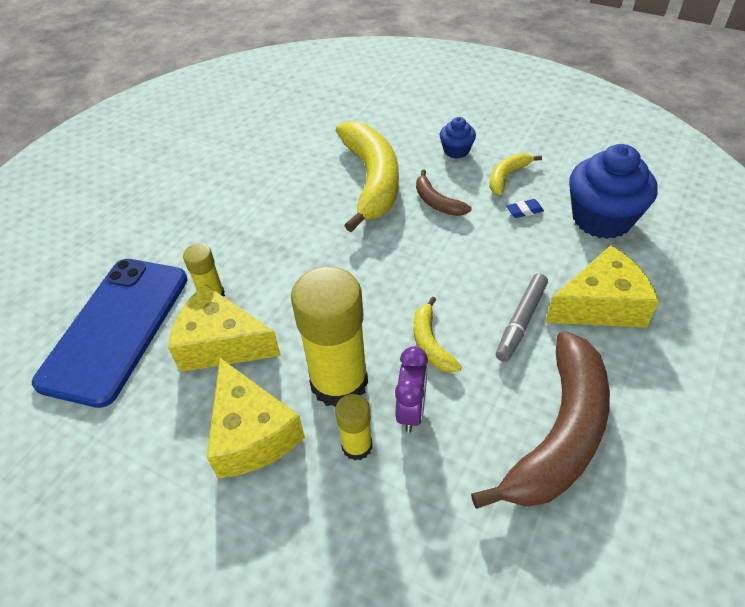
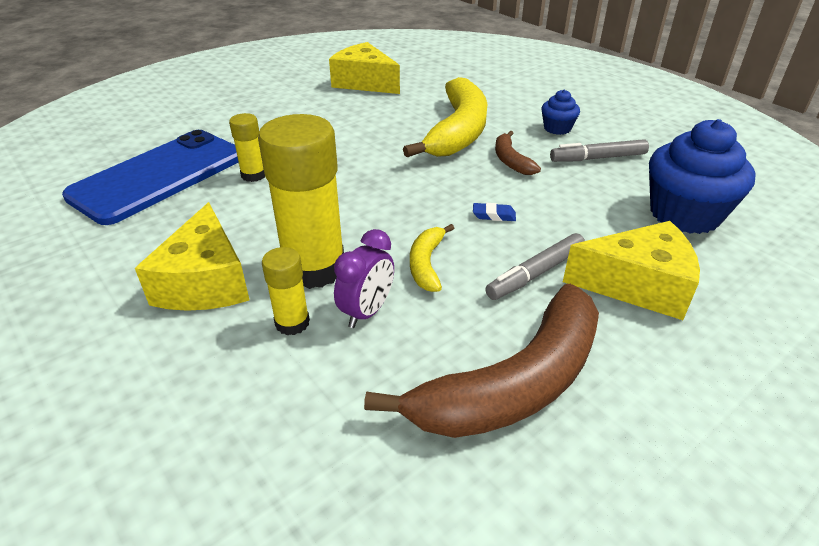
camera: 20 degrees right, 10 degrees down
(221, 344) = (234, 210): yellow cheese -> yellow cheese (364, 82)
(507, 177) = (597, 158): yellow banana -> grey marker
(524, 211) = (599, 188): blue eraser -> blue eraser (494, 215)

